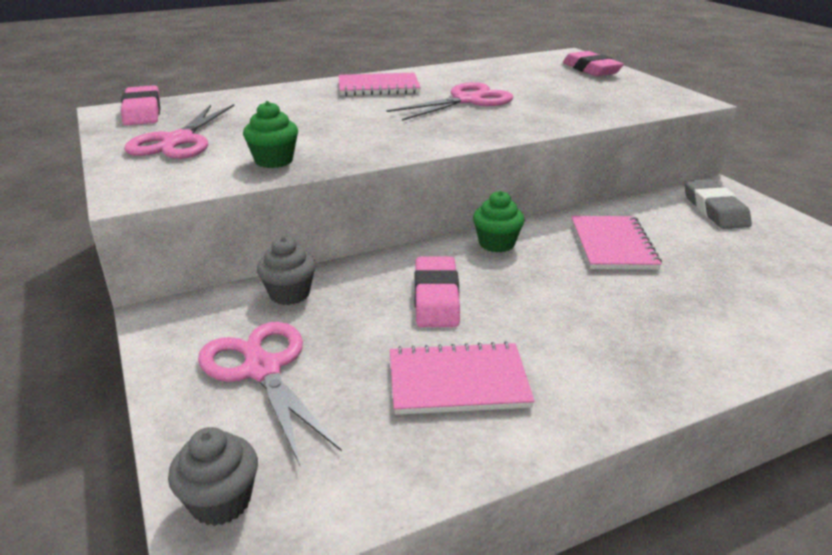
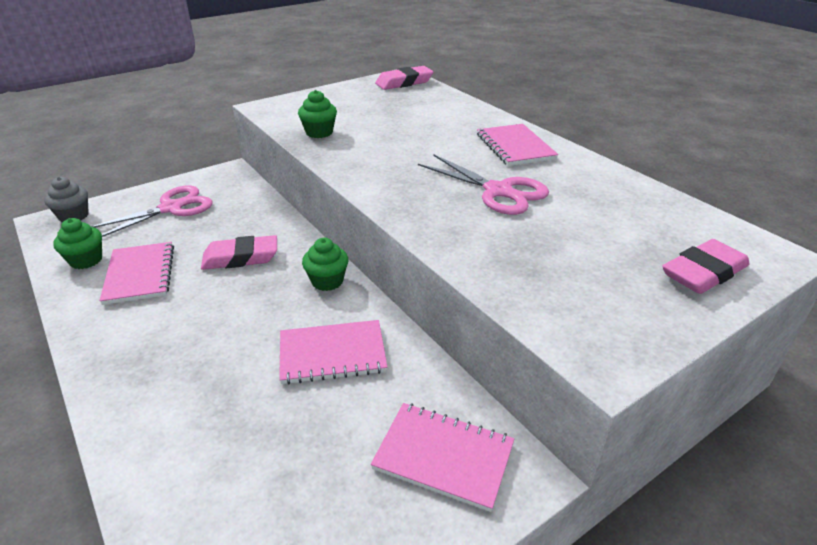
camera: 80 degrees right, 5 degrees up
(178, 141) = (351, 101): pink scissors -> none
(289, 294) = (250, 203): grey cupcake -> none
(402, 449) = (86, 260): none -> green cupcake
(714, 210) = (443, 456): grey eraser -> pink notebook

